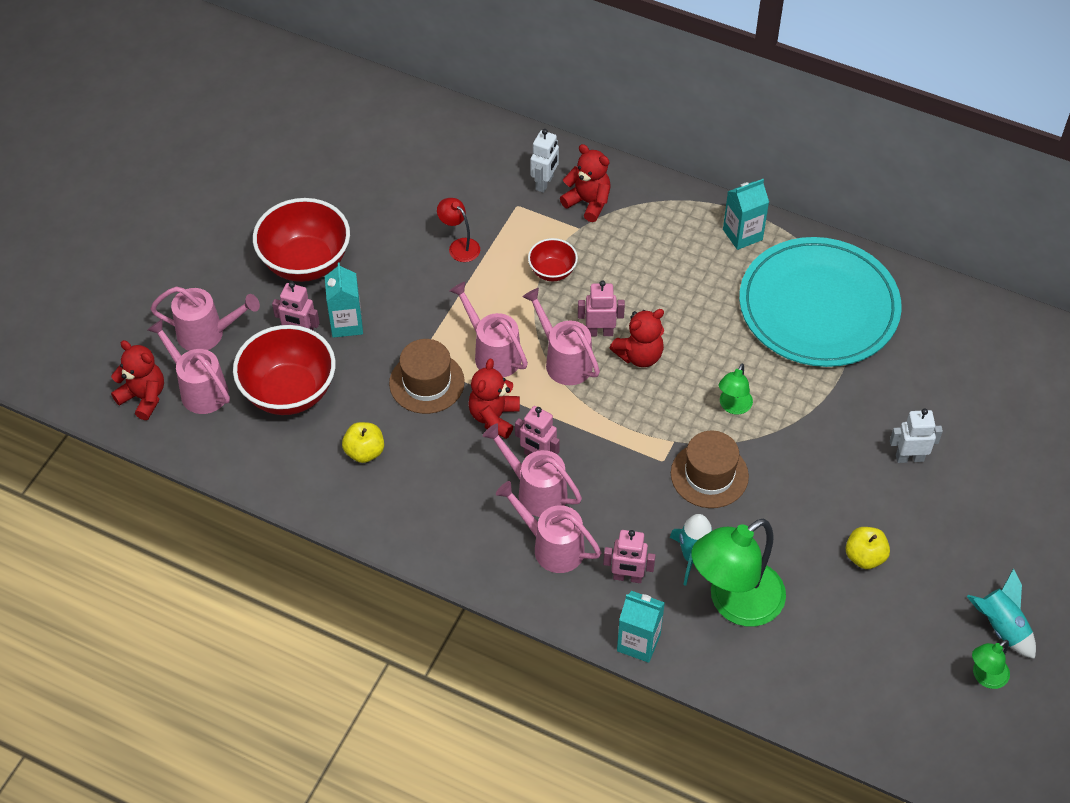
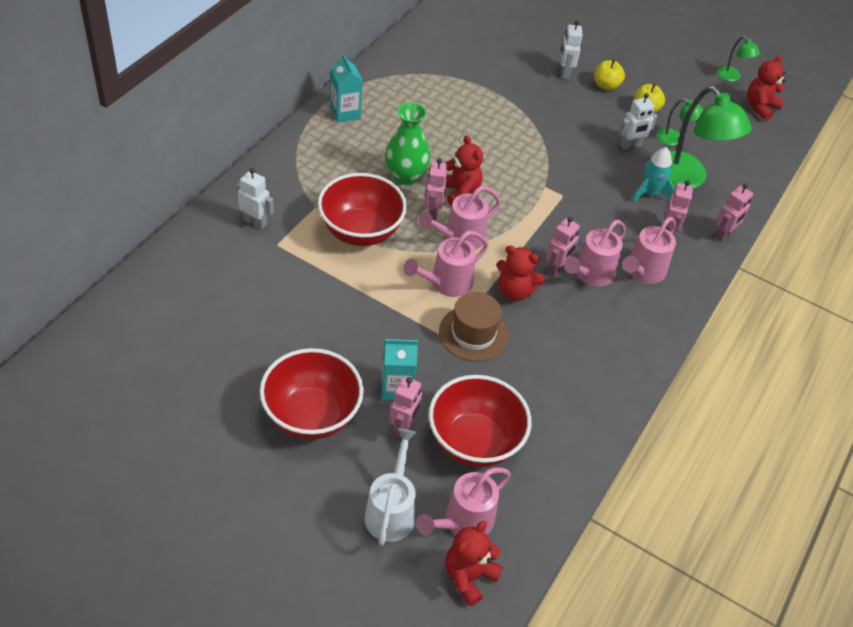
camera: 90 degrees left, 5 degrees down
(208, 334) = (391, 510): pink watering can -> white watering can
(364, 452) = (547, 387): yellow apple -> yellow apple (606, 85)
(459, 246) = (317, 291): red lamp -> none
(552, 271) = (360, 231): red bowl -> red bowl, size x1.94
(588, 202) = (286, 197): red teddy bear -> red teddy bear (760, 107)
(638, 642) = (723, 235): turquoise carton -> pink robot
(650, 302) = (405, 176): none -> green vase
(709, 475) = (576, 172): brown hat -> none
(733, 407) = (515, 148): green lamp -> green lamp (674, 139)
(781, 537) = (630, 145): none -> white robot
(818, 307) = (425, 87): turquoise plate -> none
(1001, 627) = (695, 62): turquoise rocket -> none

